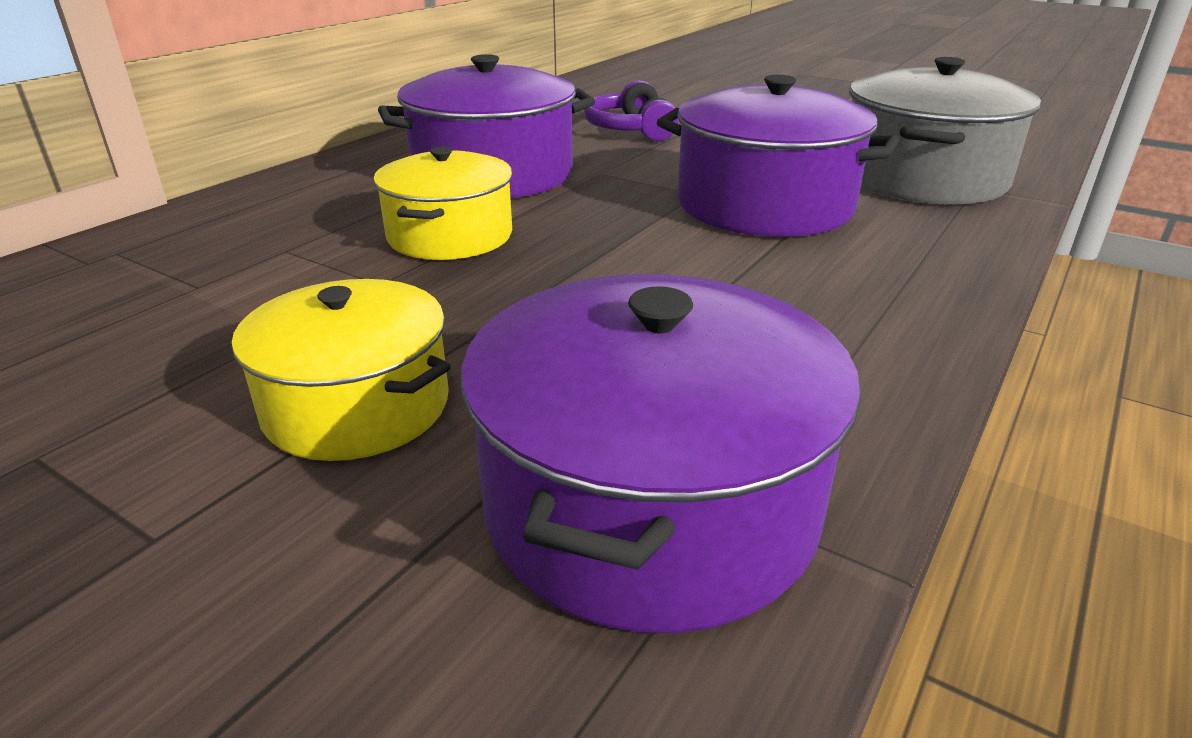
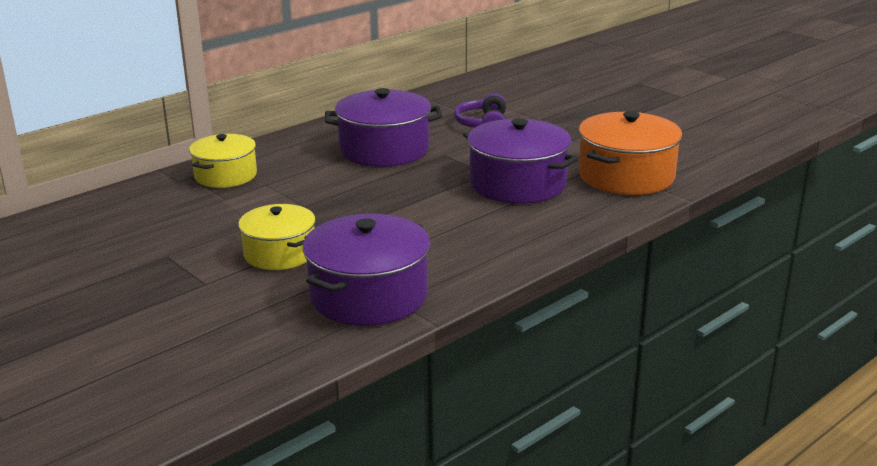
camera: 15 degrees right, 5 degrees down
(450, 236) = (345, 185): yellow pot -> yellow pot (226, 175)
(922, 178) = (626, 176): grey pot -> orange pot

